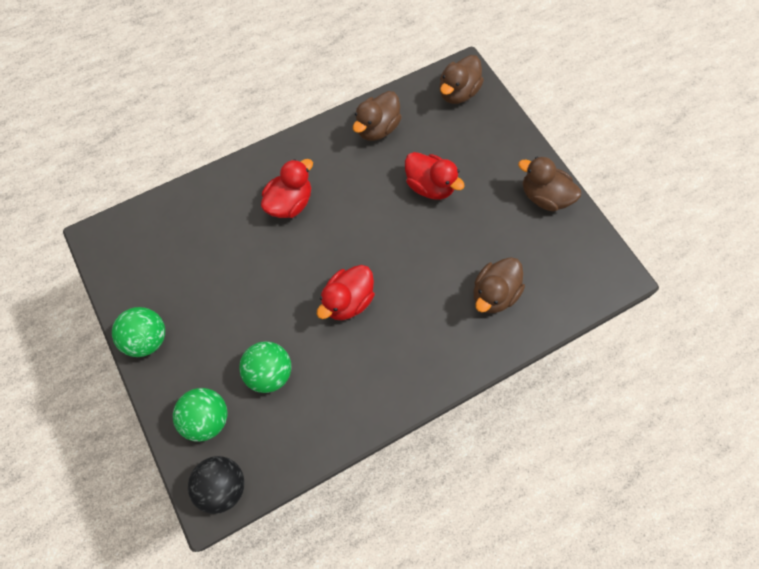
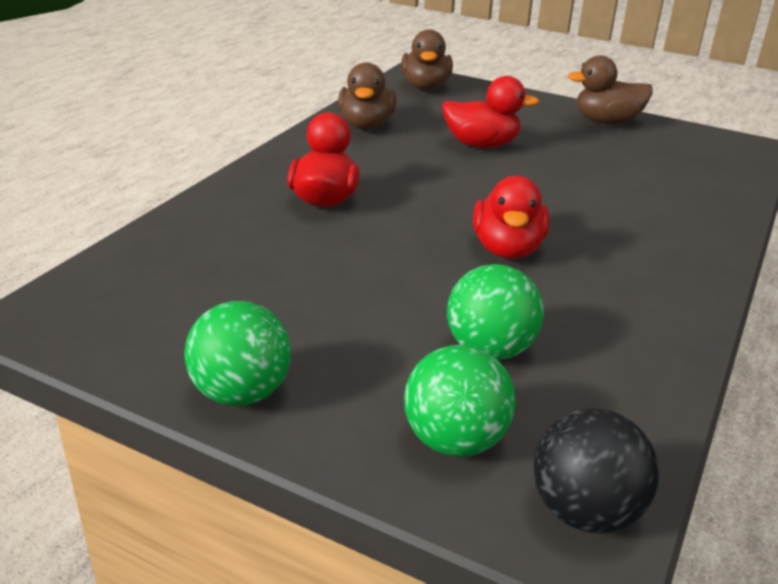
camera: 35 degrees left, 35 degrees down
(494, 294) = (661, 191): brown duck -> none

